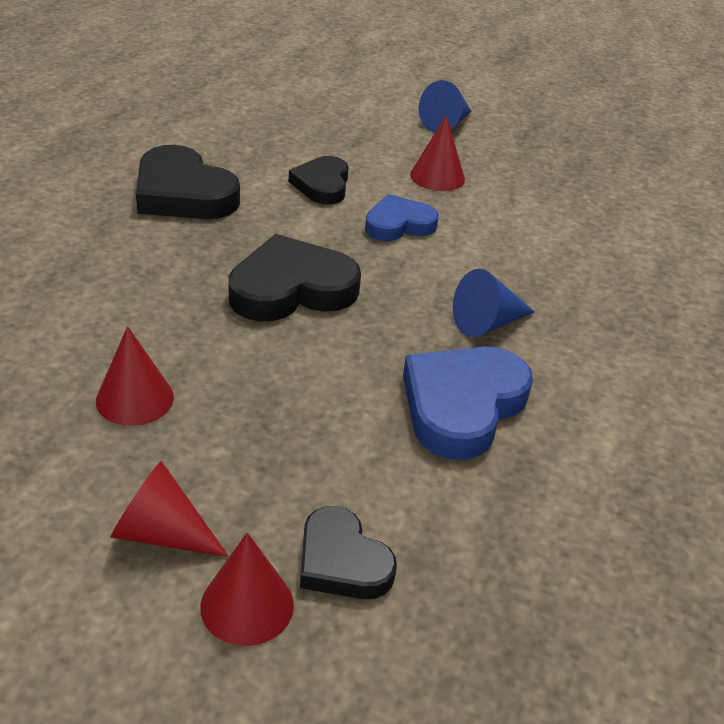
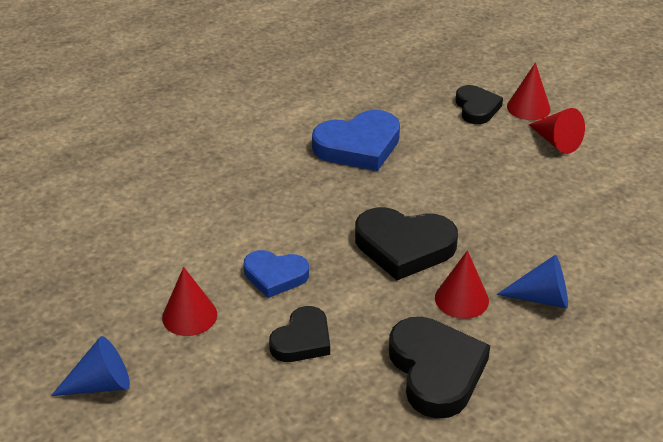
camera: 145 degrees left, 0 degrees up
(135, 399) = (547, 206): red cone -> red cone (461, 299)
(487, 323) = (293, 183): blue cone -> blue cone (541, 298)

